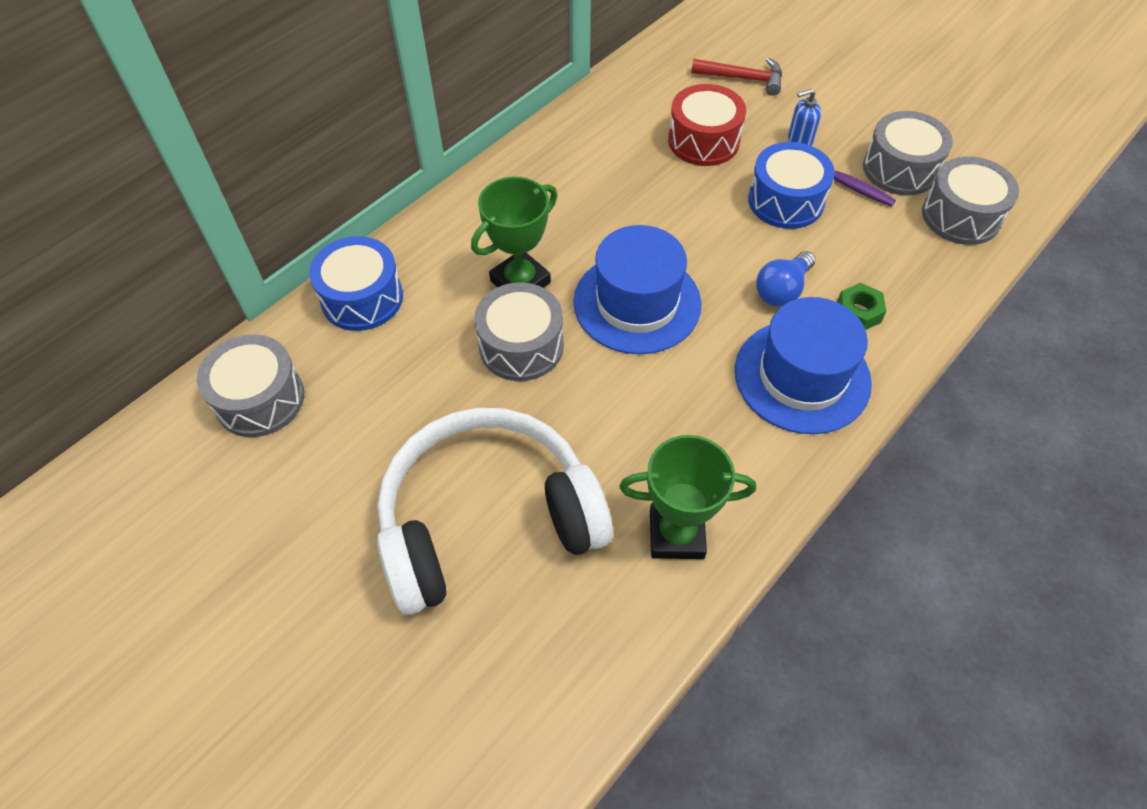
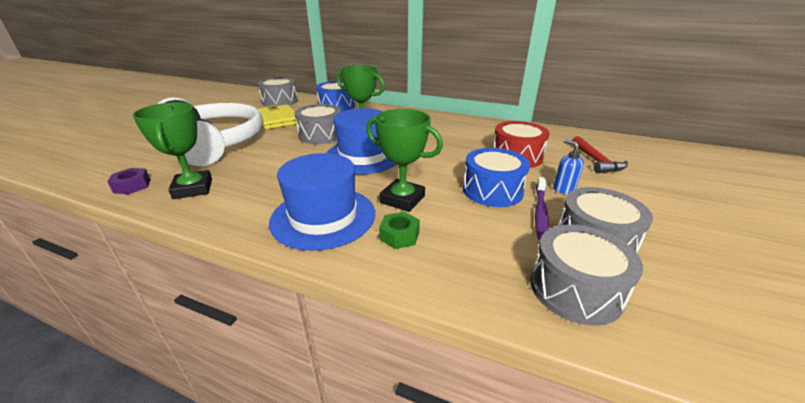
camera: 70 degrees right, 25 degrees down
(395, 409) = (277, 119): none -> yellow wallet
(636, 630) = (132, 186): none -> purple nut
(782, 290) = (402, 199): blue light bulb -> green trophy

